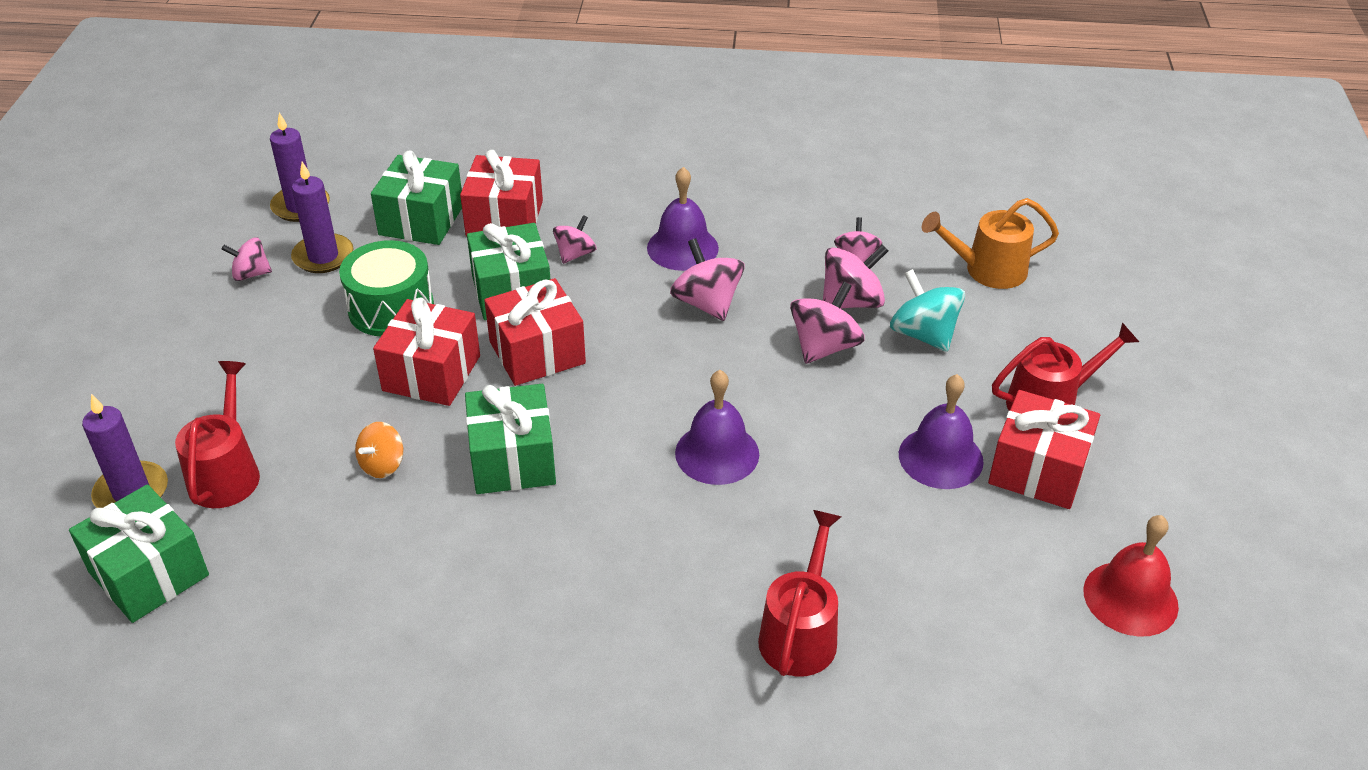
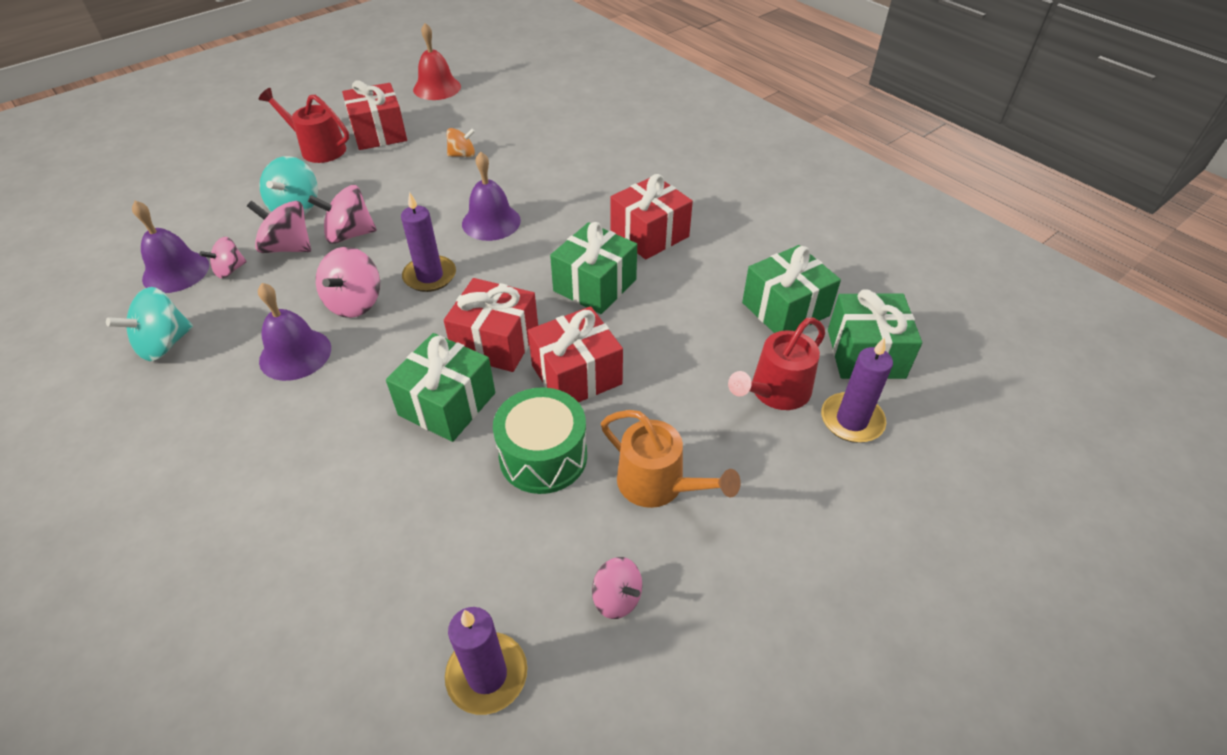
camera: 135 degrees left, 5 degrees up
(323, 256) = (536, 568): purple candle -> purple candle (430, 276)
(382, 465) = (671, 331): orange spinning top -> orange spinning top (462, 155)
(421, 220) = (412, 546): green gift -> green gift (785, 309)
(504, 218) = (353, 487): red gift -> red gift (649, 234)
(575, 254) = (362, 405): pink spinning top -> none
(787, 196) = (164, 344): none -> turquoise spinning top
(800, 633) = (569, 144): red watering can -> none
(940, 457) = (404, 159): purple bell -> purple bell (176, 272)
(988, 270) = (195, 215): orange watering can -> orange watering can (658, 484)

